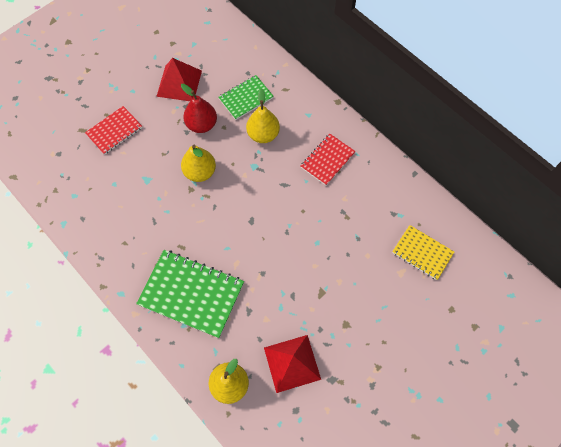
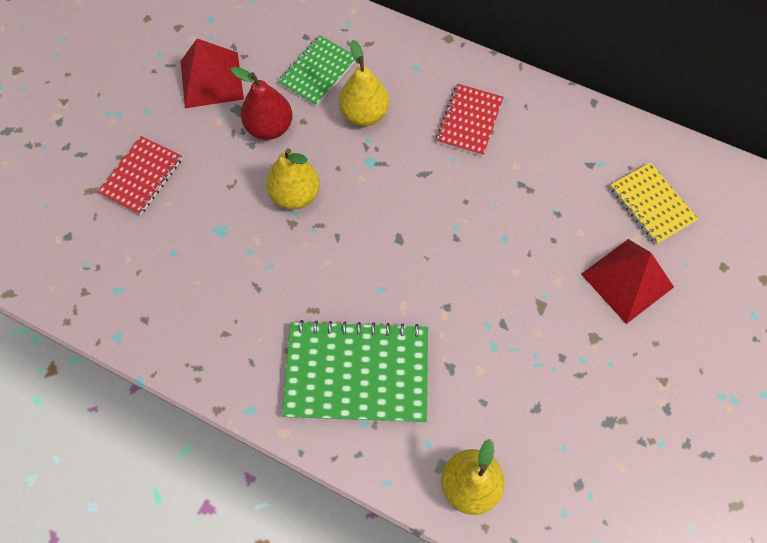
camera: 20 degrees left, 0 degrees up
(292, 363) = (544, 420): red pyramid -> red pyramid (627, 280)
(422, 253) = (652, 204): yellow notebook -> yellow notebook turned 45 degrees clockwise

